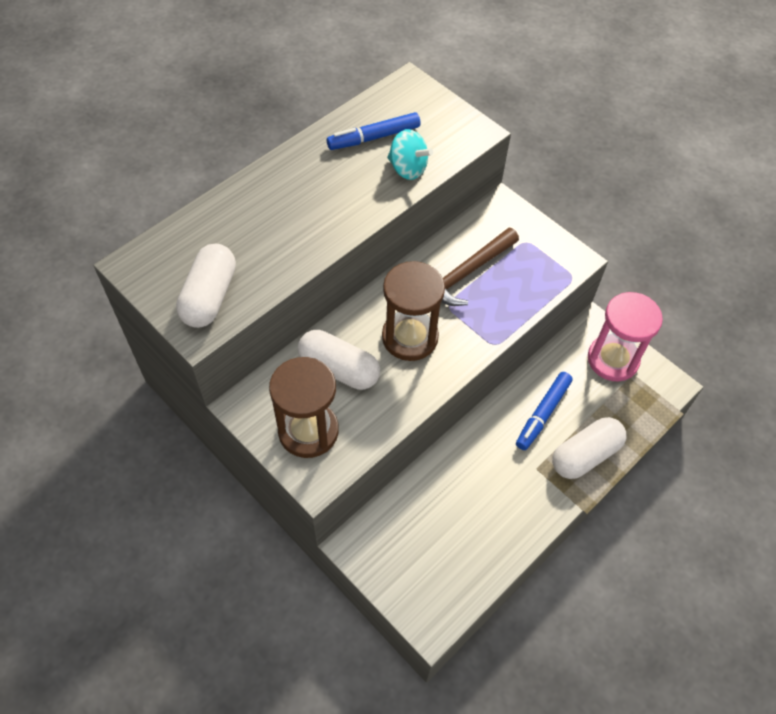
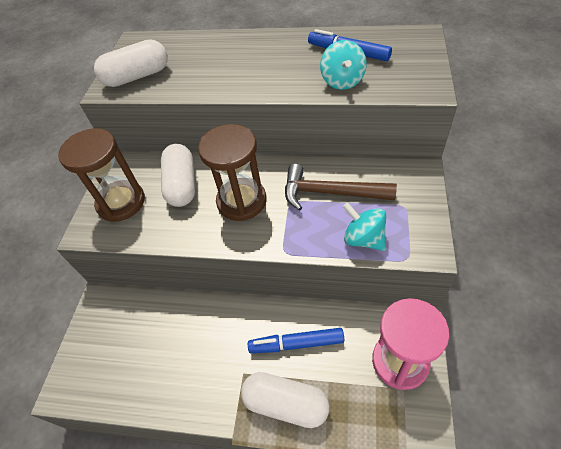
camera: 60 degrees right, 5 degrees down
(531, 288) = (363, 239): none -> turquoise spinning top

